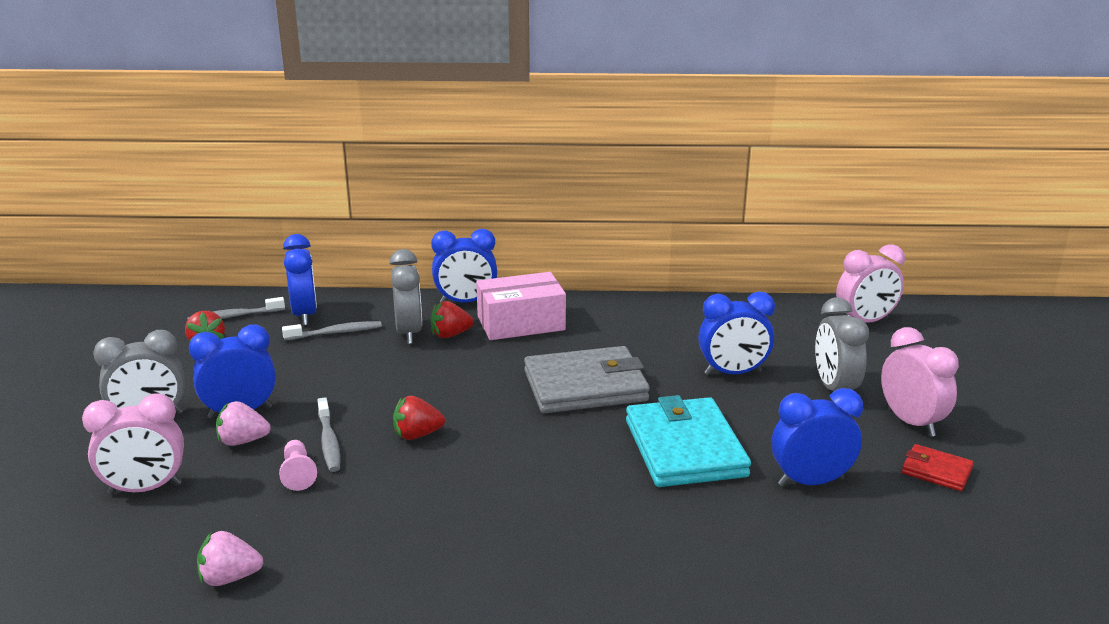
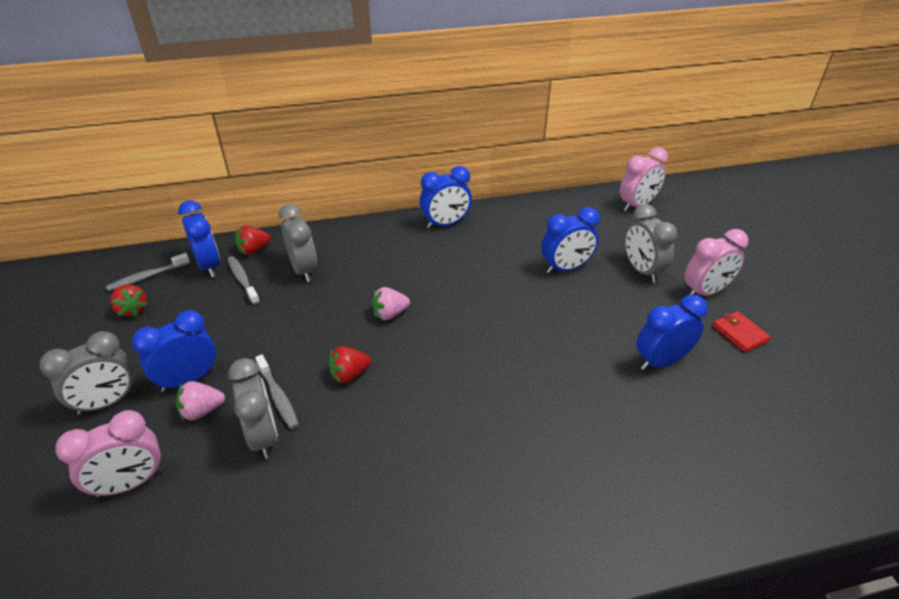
camera: 15 degrees left, 15 degrees up
(229, 578) = (243, 567): pink strawberry -> pink strawberry (390, 314)
(298, 474) = (263, 436): pink pawn -> grey clock
(336, 333) = (242, 280): grey toothbrush -> grey toothbrush turned 90 degrees counterclockwise
(450, 335) = (338, 267): red strawberry -> red strawberry (254, 250)
(466, 302) = (338, 232): blue clock -> blue clock (445, 224)
(521, 323) = (390, 246): pink box -> none
(585, 386) = (463, 300): grey wallet -> none
(685, 448) = (560, 347): turquoise wallet -> none
(911, 422) = (705, 292): pink clock -> pink clock turned 105 degrees clockwise
(936, 471) = (739, 333): red wallet -> red wallet turned 45 degrees clockwise

